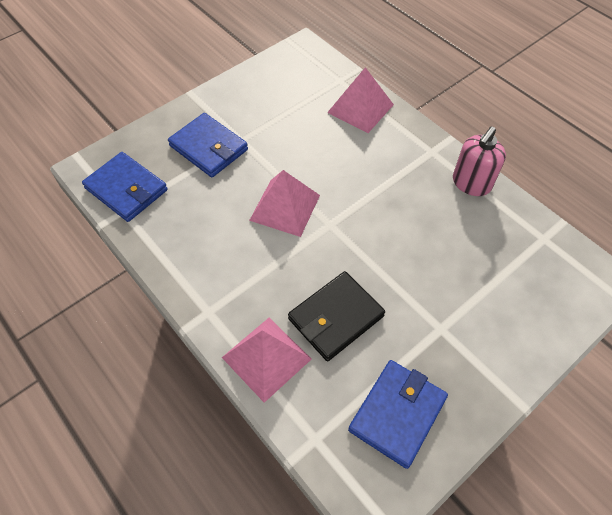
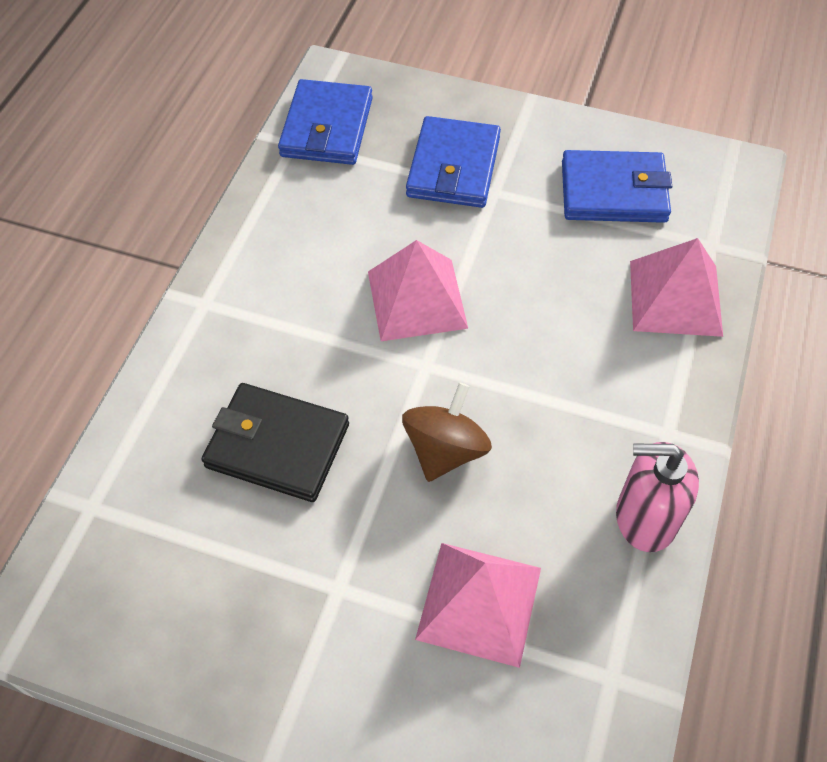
camera: 60 degrees right, 0 degrees up
(266, 358) = (174, 397): pink pyramid -> pink pyramid (479, 603)
(387, 241) = (445, 450): none -> brown spinning top
(397, 414) = (172, 589): blue wallet -> blue wallet (613, 192)

